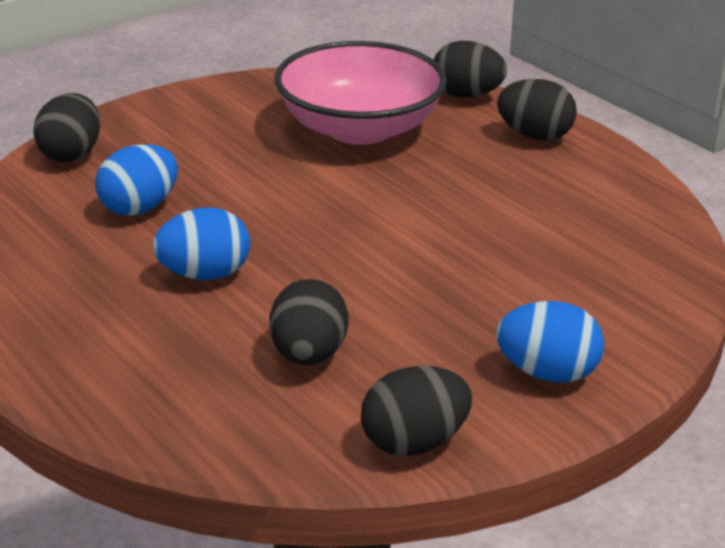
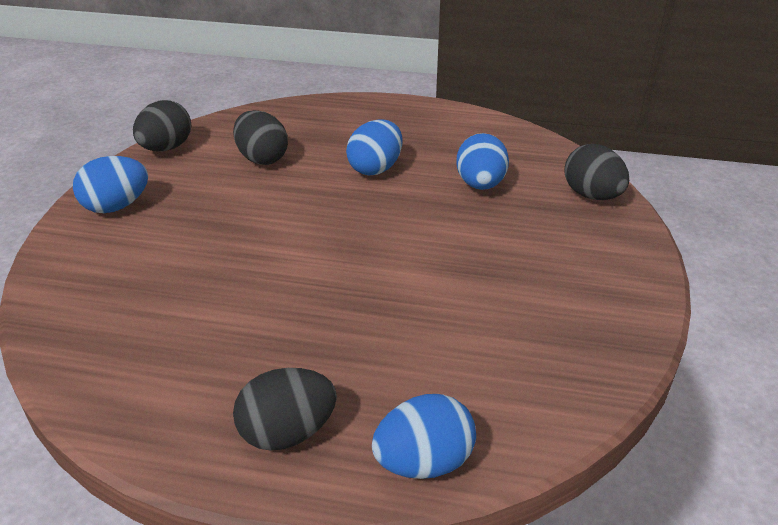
camera: 140 degrees right, 5 degrees up
(359, 128) = (456, 337): pink bowl -> none
(466, 95) = (423, 462): black egg -> blue egg

